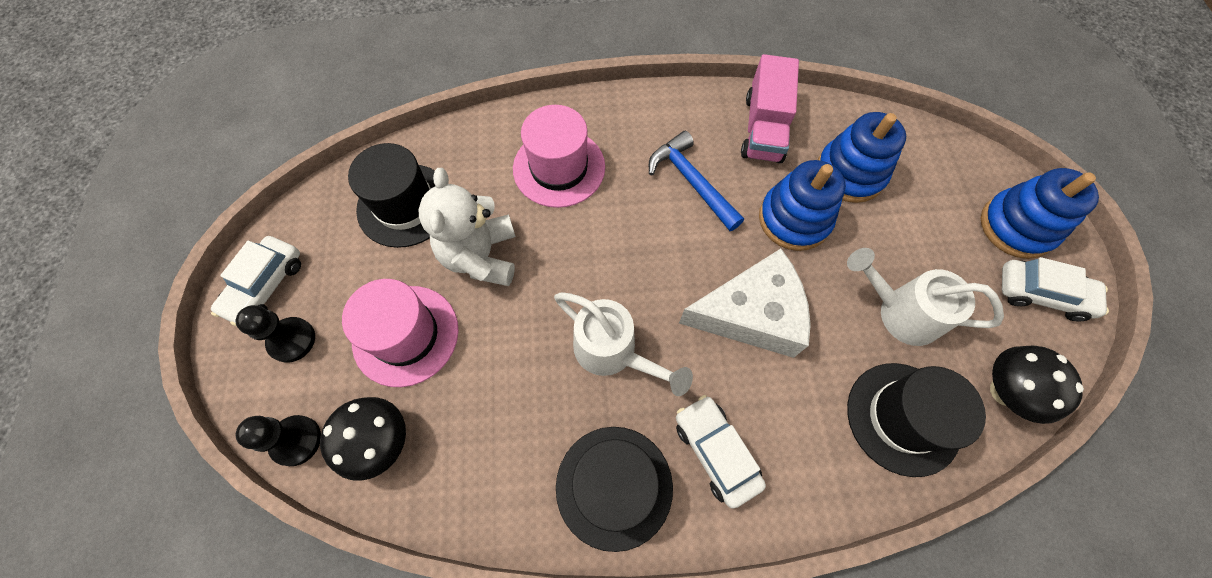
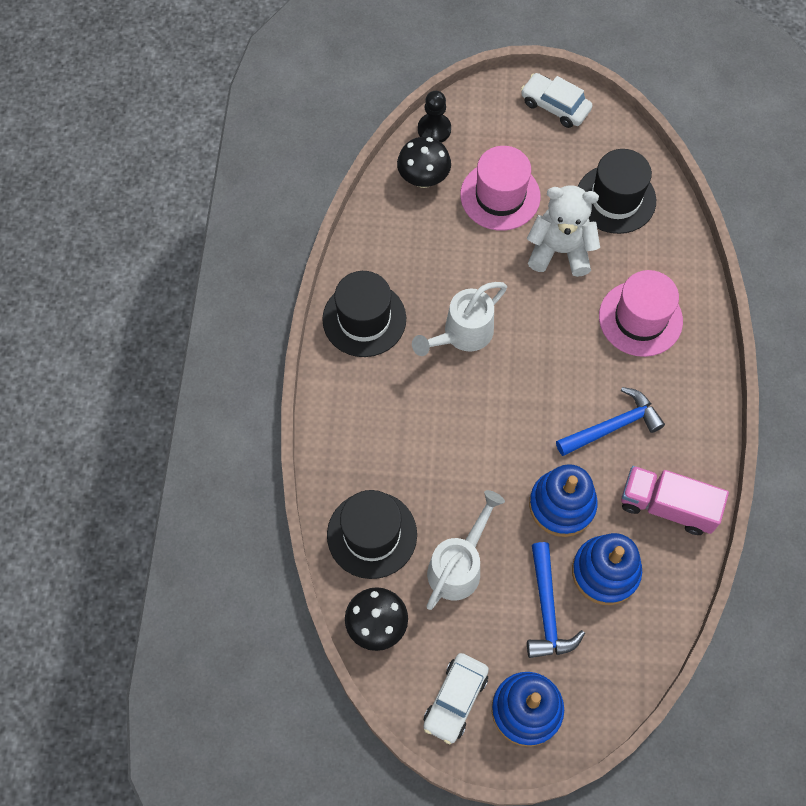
camera: 100 degrees right, 0 degrees up
(292, 340) = (508, 124): black pawn -> none
(715, 452) = (374, 391): white car -> none
(751, 314) = (477, 444): white cheese -> none
(910, 220) = (547, 610): none -> blue hammer

